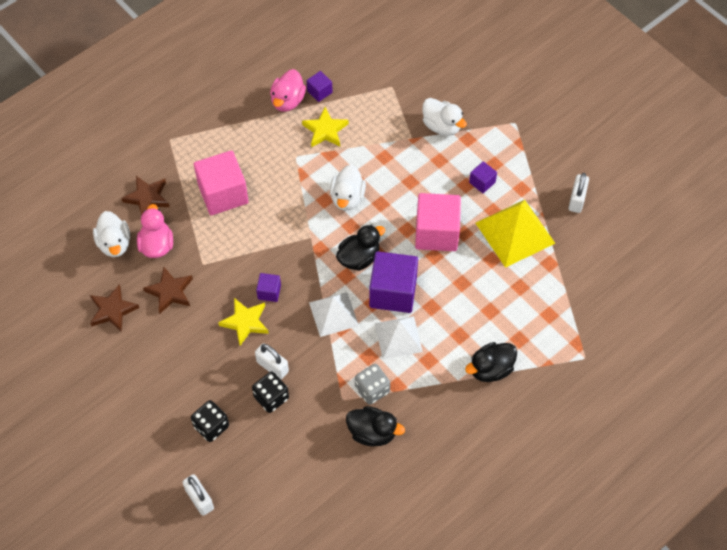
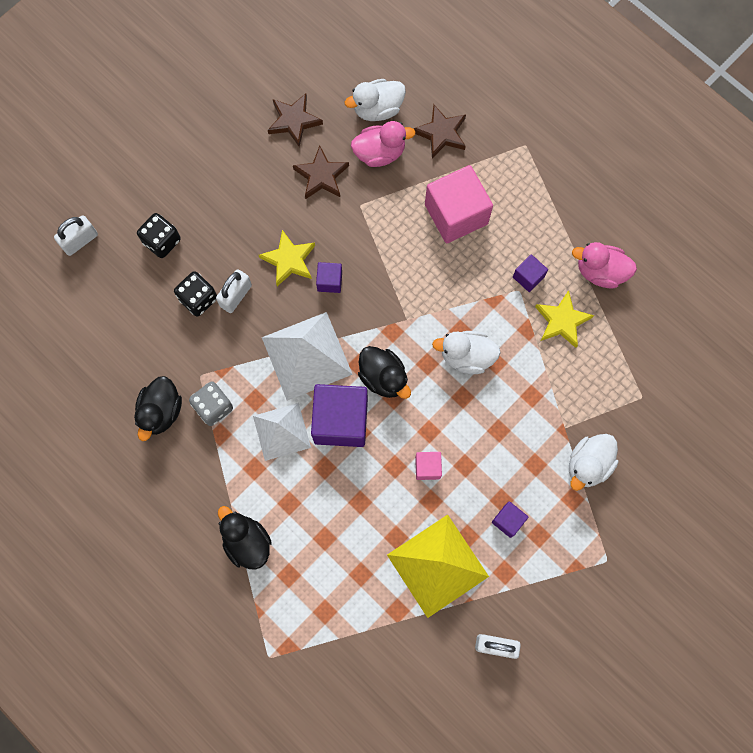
camera: 85 degrees right, 15 degrees up
(319, 92) = (620, 308): purple cube -> purple cube (528, 277)
(333, 314) = (306, 355): white pyramid -> white pyramid, size x1.50
(436, 233) = (427, 467): pink cube -> pink cube, size x0.48

